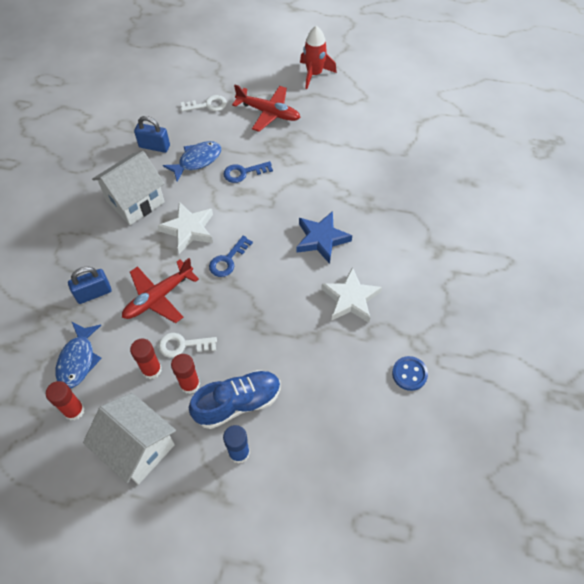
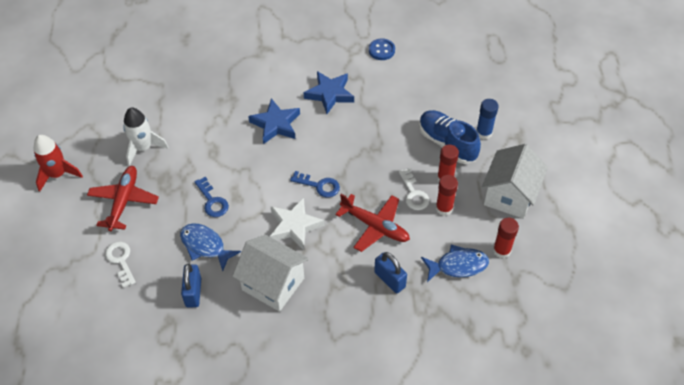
camera: 105 degrees left, 5 degrees down
(325, 132) = (143, 148): none -> white rocket
(350, 299) = (330, 94): white star -> blue star

